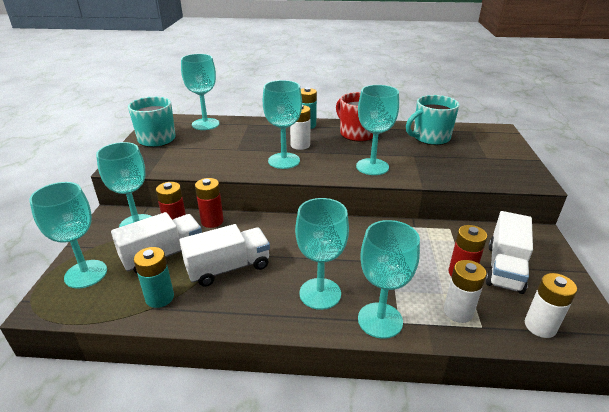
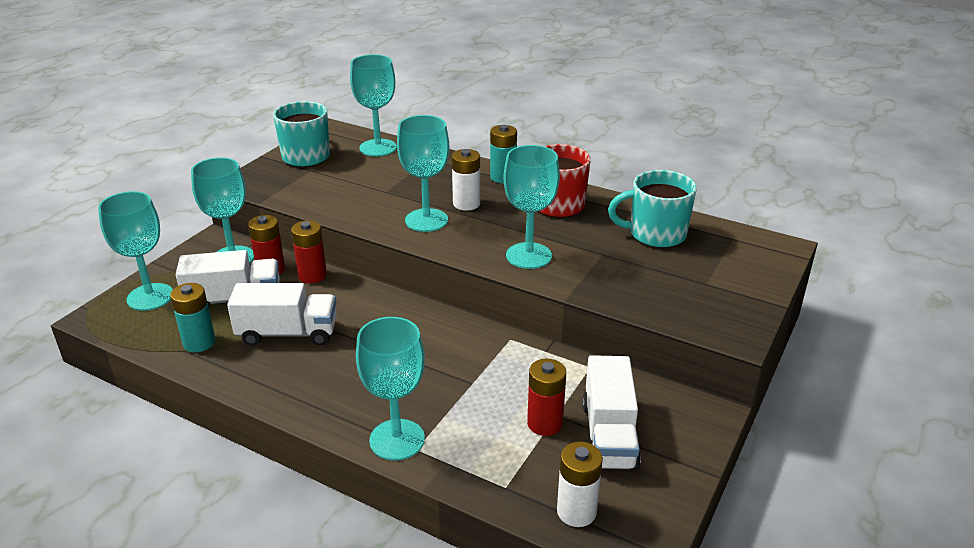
camera: 25 degrees right, 0 degrees up
(320, 293) = (359, 391): turquoise goblet -> none
(458, 312) = (494, 462): white battery -> none
(504, 268) = (609, 435): white truck -> white truck turned 45 degrees counterclockwise

